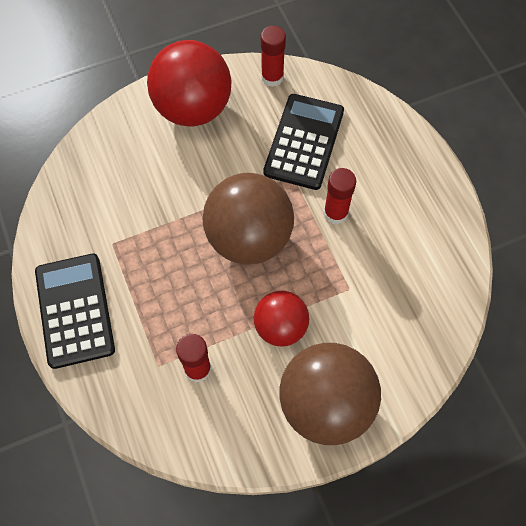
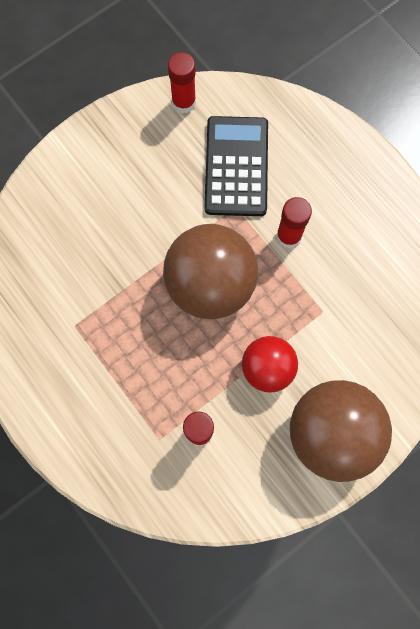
camera: 15 degrees left, 10 degrees up
(75, 310) = (59, 405): black calculator -> none
(193, 108) = (112, 157): red ball -> none

